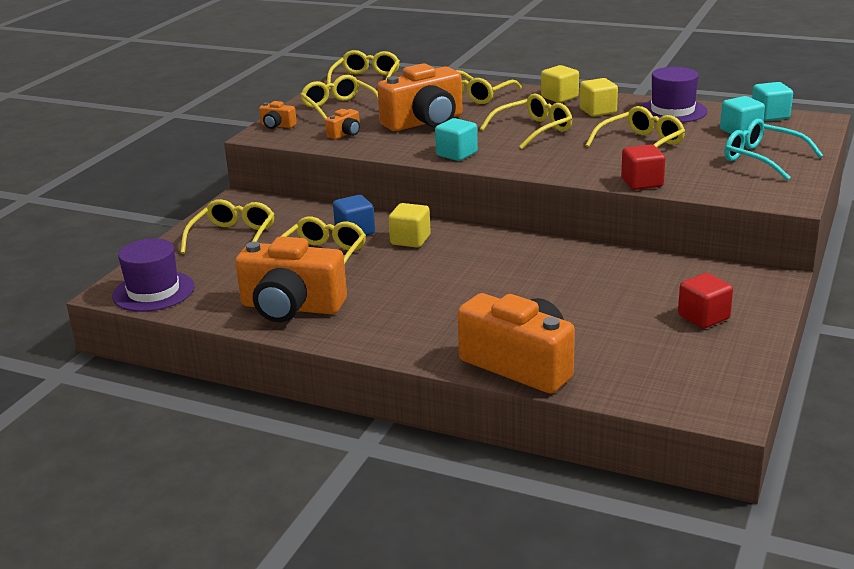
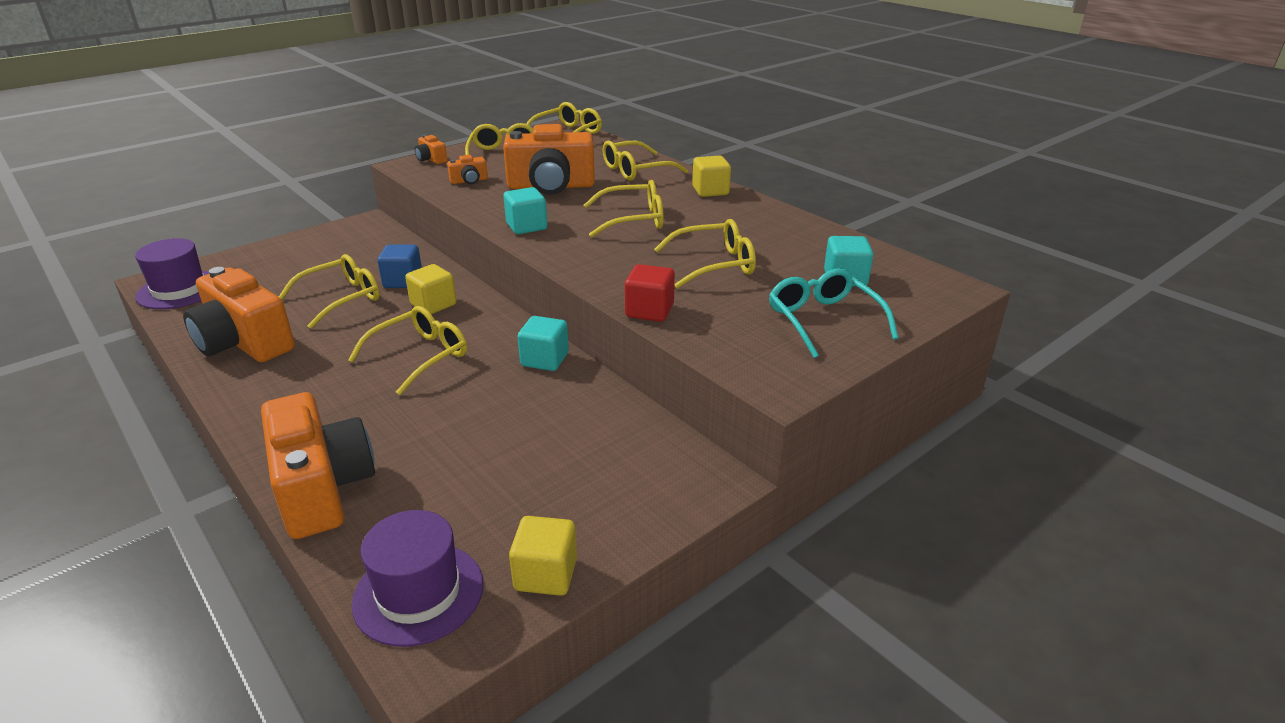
camera: 25 degrees right, 5 degrees up
(233, 237) = (308, 257): yellow glasses -> yellow glasses (419, 356)
(598, 111) = (726, 215): yellow cube -> yellow cube (546, 574)
(672, 111) = (803, 234): purple hat -> purple hat (418, 593)
(703, 317) = (575, 502): red cube -> none
(770, 116) = (906, 268): turquoise cube -> turquoise cube (545, 359)

